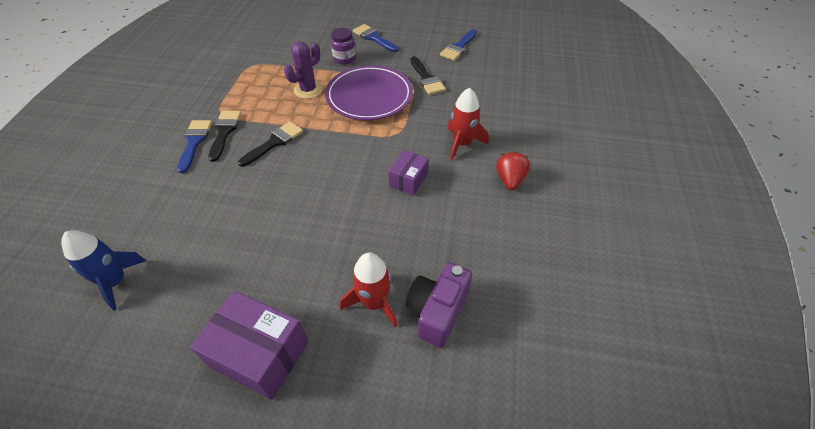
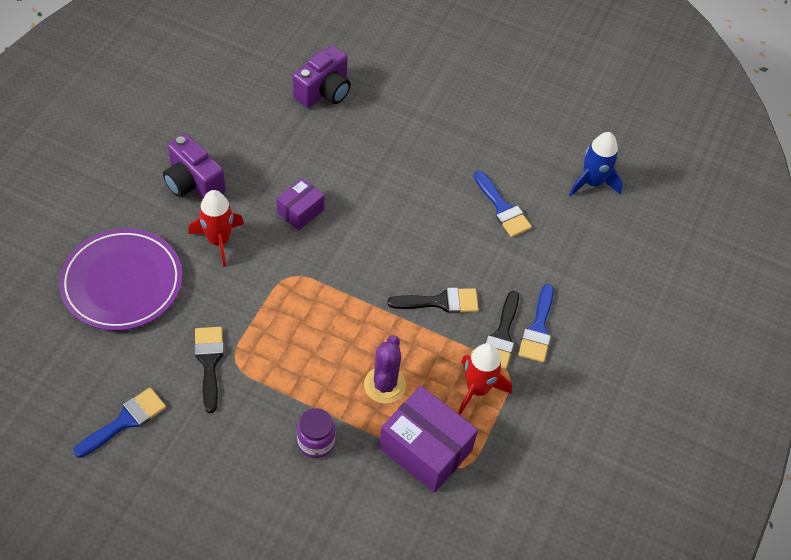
camera: 170 degrees left, 5 degrees up
(259, 354) = (468, 100): purple box -> purple box (425, 449)
(274, 142) = (440, 302): black brush -> black brush turned 150 degrees counterclockwise
(308, 90) = (384, 385): purple cactus -> purple cactus turned 45 degrees counterclockwise
(369, 96) = (302, 349): purple plate -> purple plate (122, 282)
(373, 38) = (252, 486): blue brush -> blue brush (502, 208)
(374, 302) = (373, 110): red rocket -> red rocket (478, 389)
(510, 180) = (193, 183): red strawberry -> purple camera

